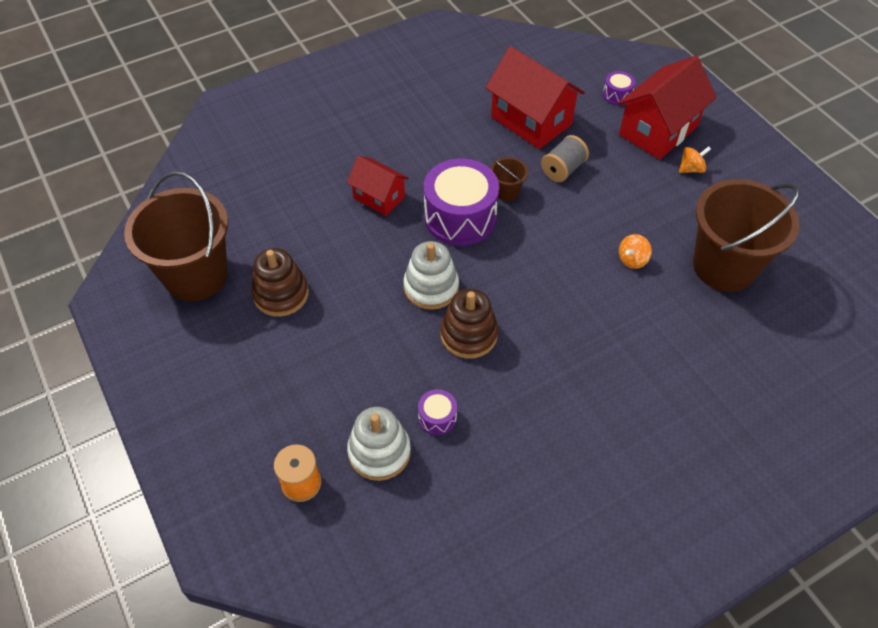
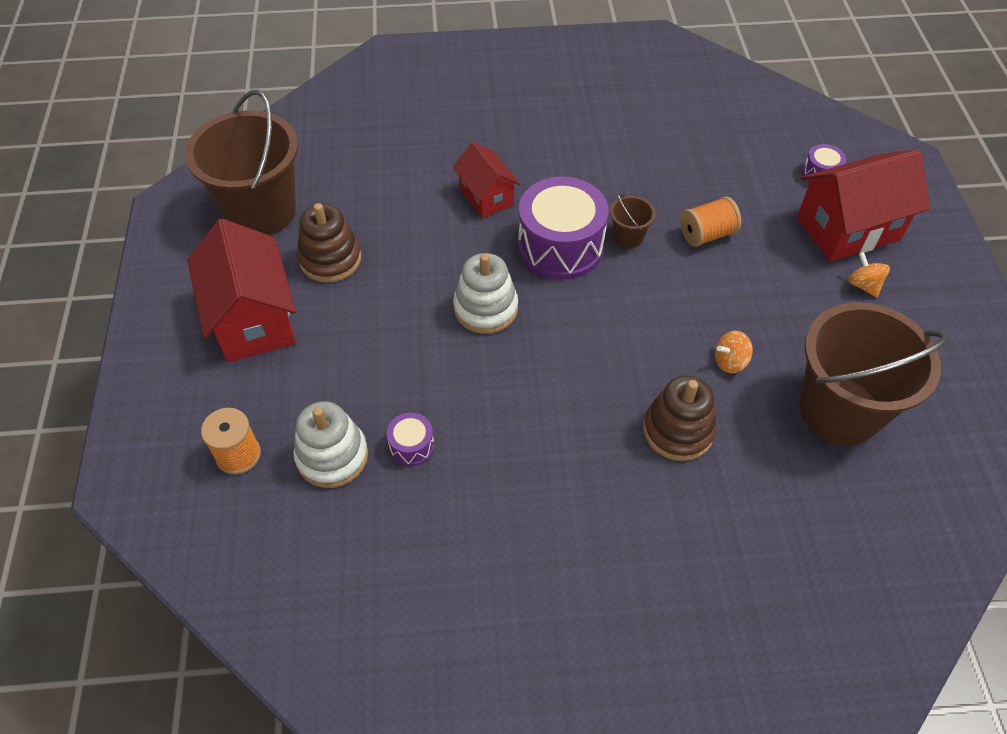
camera: 25 degrees right, 0 degrees up
(468, 334) = (496, 373): brown stacking toy -> brown stacking toy (678, 430)
(531, 121) = (701, 170): red house -> red house (253, 319)
(563, 169) = (706, 234): grey spool -> orange spool
(691, 169) = (863, 285): orange spinning top -> orange spinning top turned 120 degrees counterclockwise

